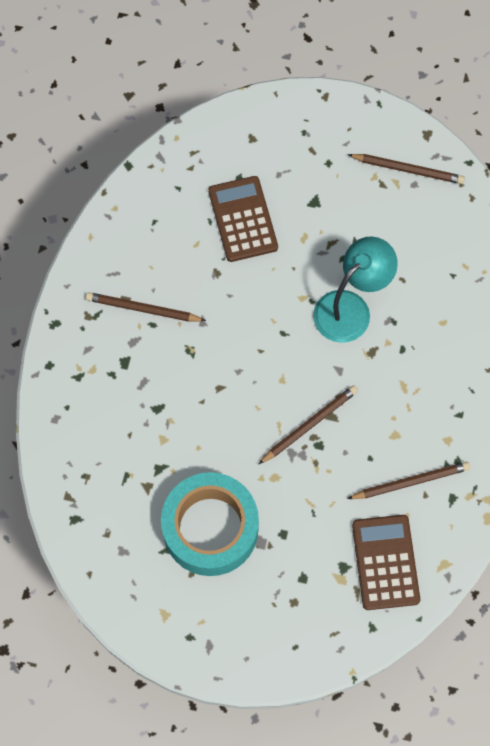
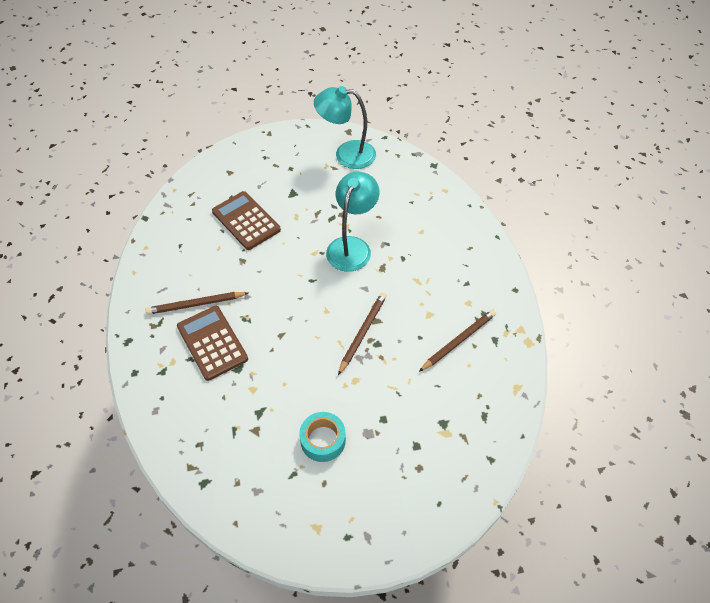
camera: 25 degrees left, 15 degrees down
(210, 528) = (323, 440): turquoise tape -> turquoise tape, size x0.53
(385, 562) = (473, 405): brown calculator -> brown calculator (212, 343)
(407, 170) = (346, 154): brown pencil -> turquoise lamp

